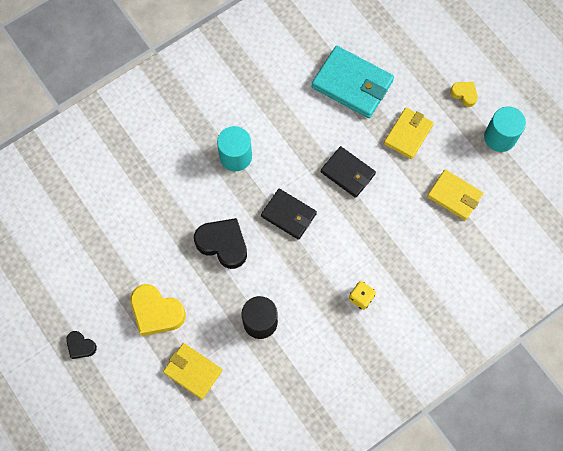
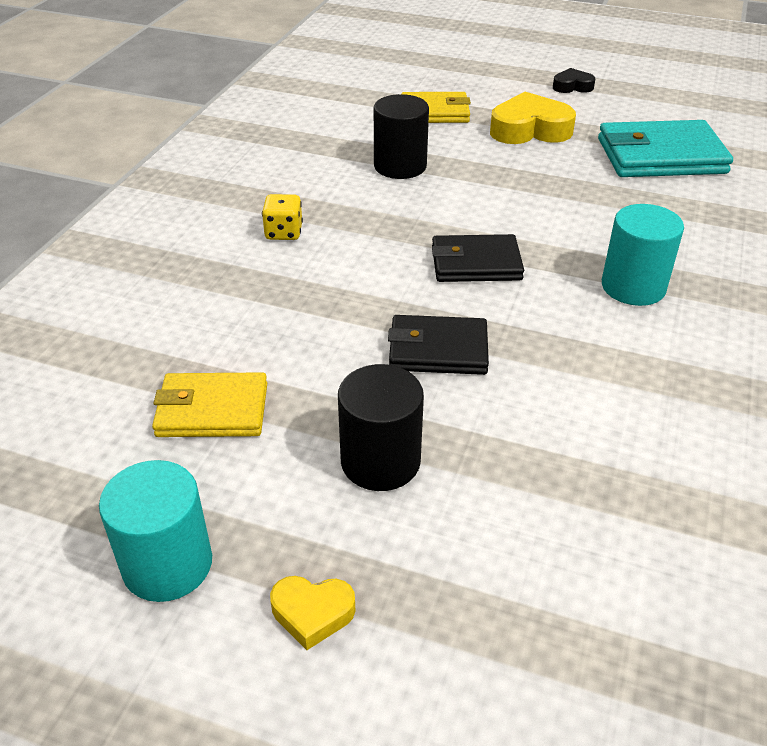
camera: 145 degrees right, 30 degrees down
(223, 244) = (528, 202): black heart -> none
(352, 84) = (575, 489): turquoise wallet -> turquoise wallet (661, 156)
(408, 134) = (380, 461): yellow wallet -> black cylinder

